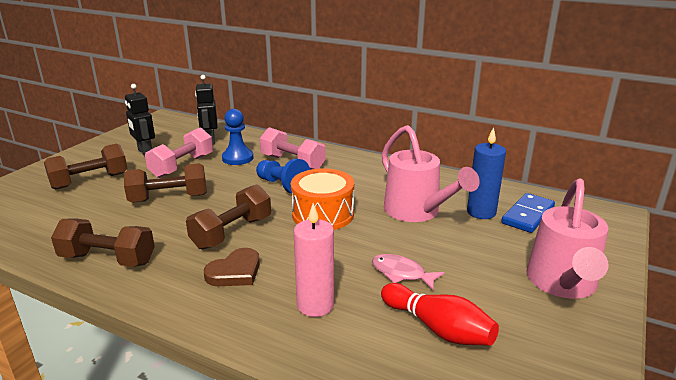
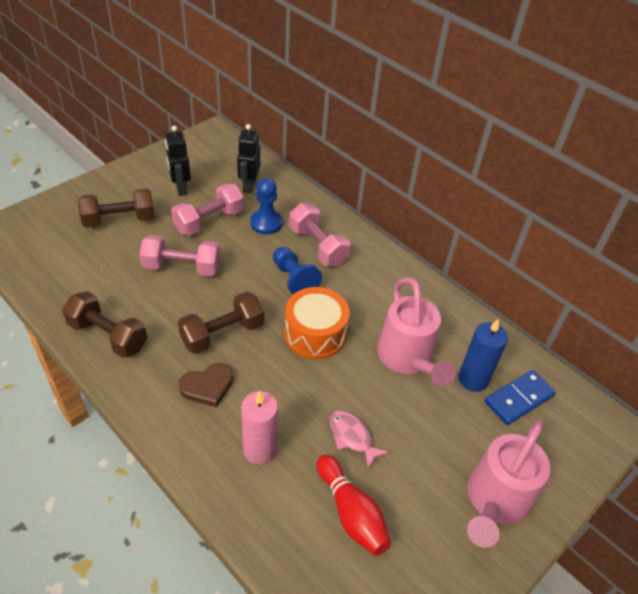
camera: 15 degrees right, 20 degrees up
(169, 198) = (182, 267): brown dumbbell -> pink dumbbell

